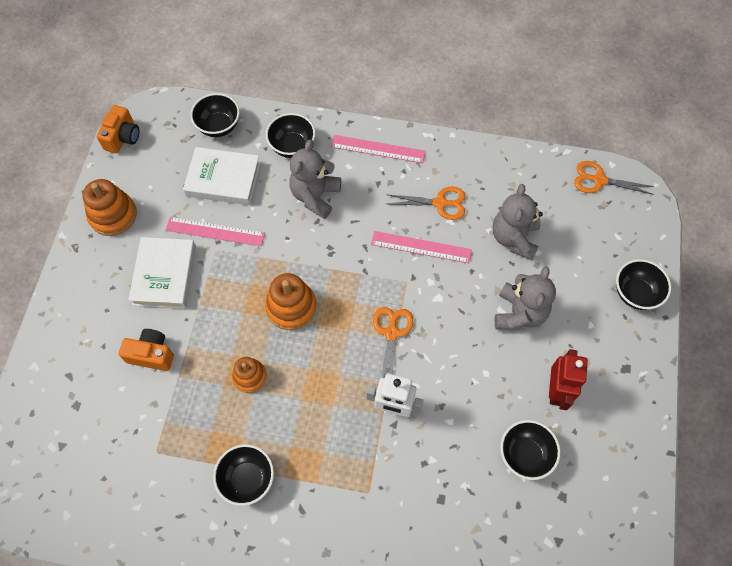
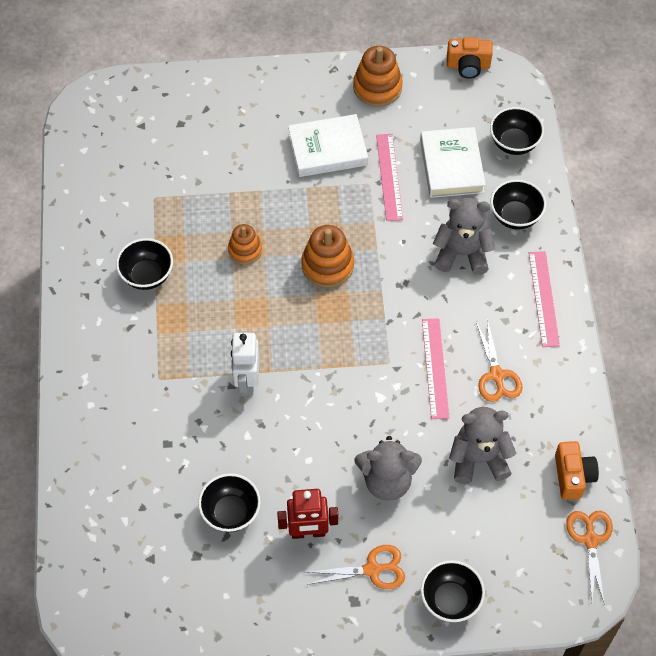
camera: 75 degrees right, 5 degrees down
(151, 354) = (244, 165): orange camera -> orange camera (573, 476)
(391, 333) = (326, 362): orange scissors -> orange scissors (372, 569)

